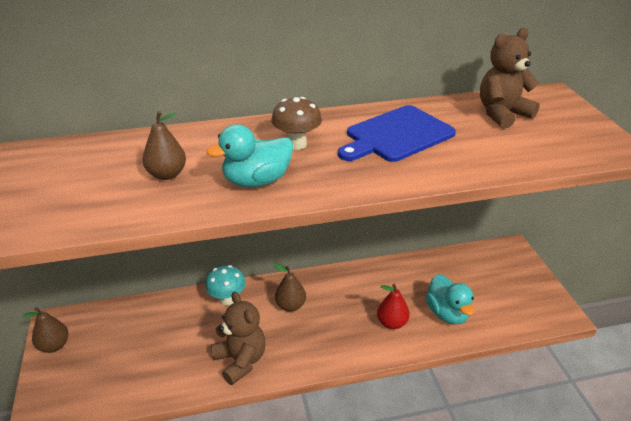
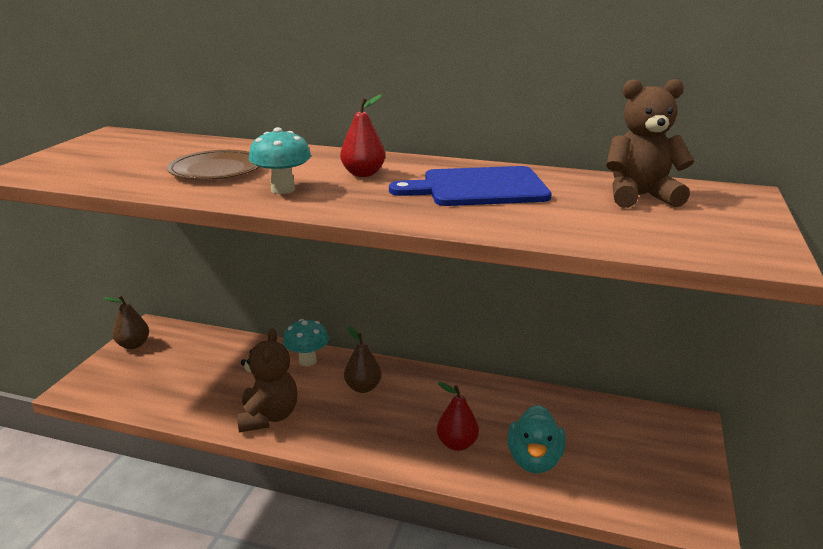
camera: 30 degrees right, 10 degrees down
(167, 174) = (216, 169): brown pear -> brown plate
(256, 181) = (283, 189): turquoise duck -> turquoise mushroom
(297, 144) = (363, 174): brown mushroom -> red pear

